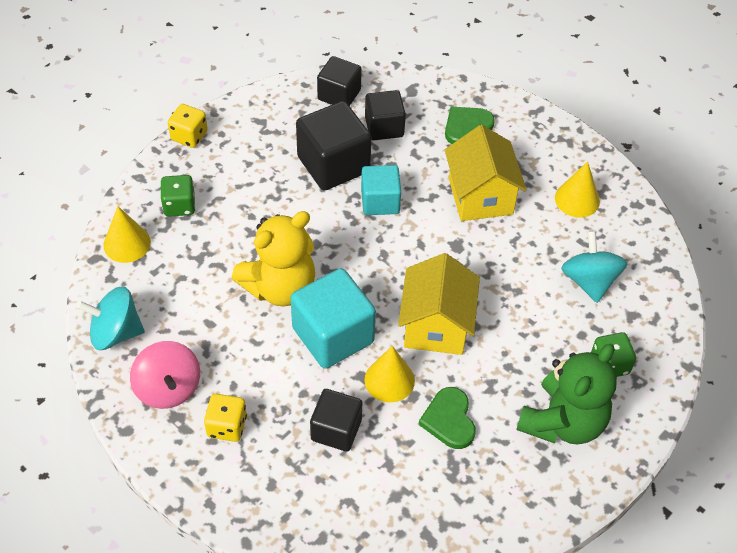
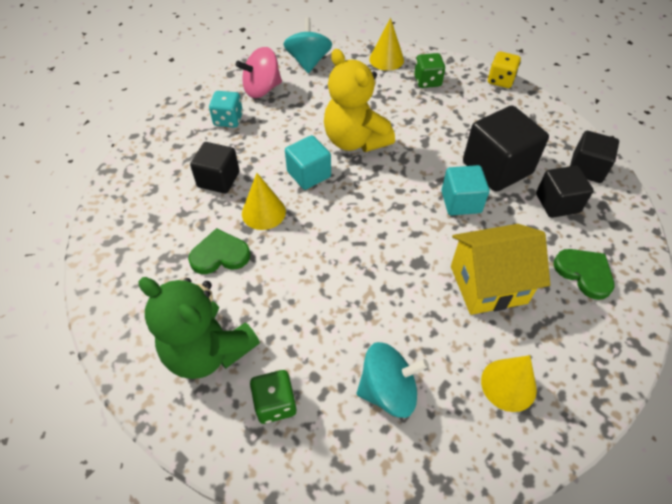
camera: 90 degrees right, 0 degrees up
(227, 426) = (228, 120): yellow dice -> turquoise dice
(333, 335) = (309, 174): turquoise cube -> turquoise cube, size x0.63
(436, 326) = (321, 245): yellow house -> none

